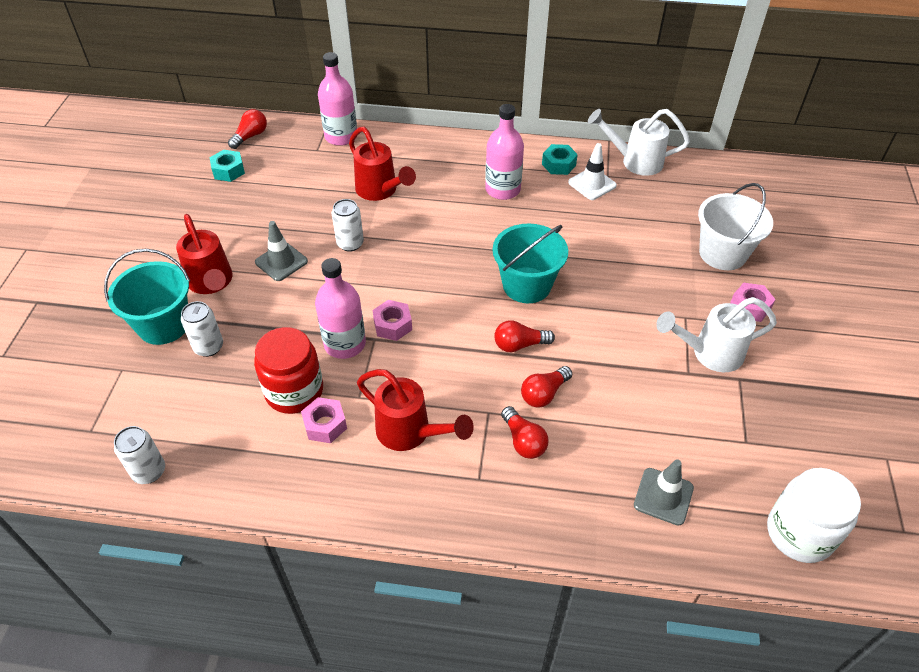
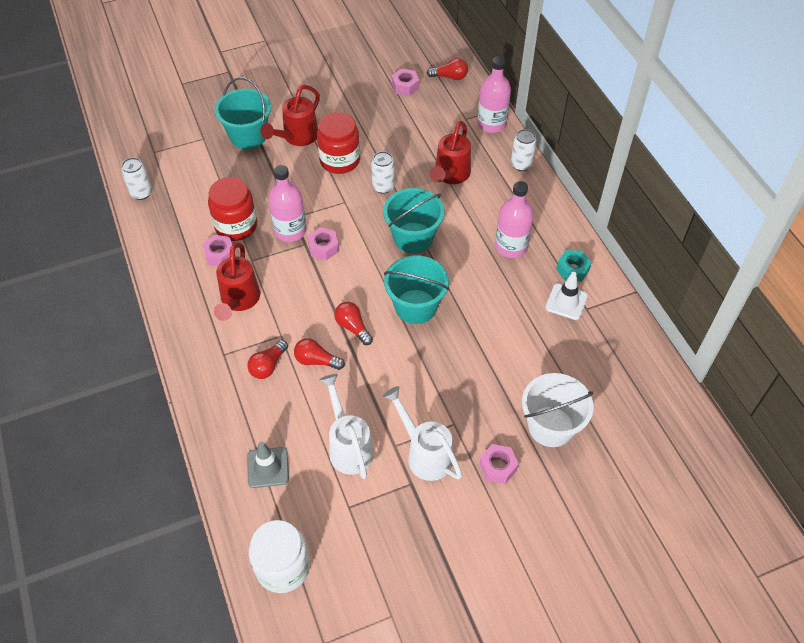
camera: 60 degrees right, 5 degrees up
(208, 347) = (244, 166): white can -> white can (521, 164)
(228, 171) = (405, 86): turquoise nut -> pink nut
(281, 262) = (340, 160): grey traffic cone -> red jar
(437, 250) = (413, 238): none -> turquoise bucket
(634, 161) = (622, 320): white watering can -> white watering can (348, 446)

